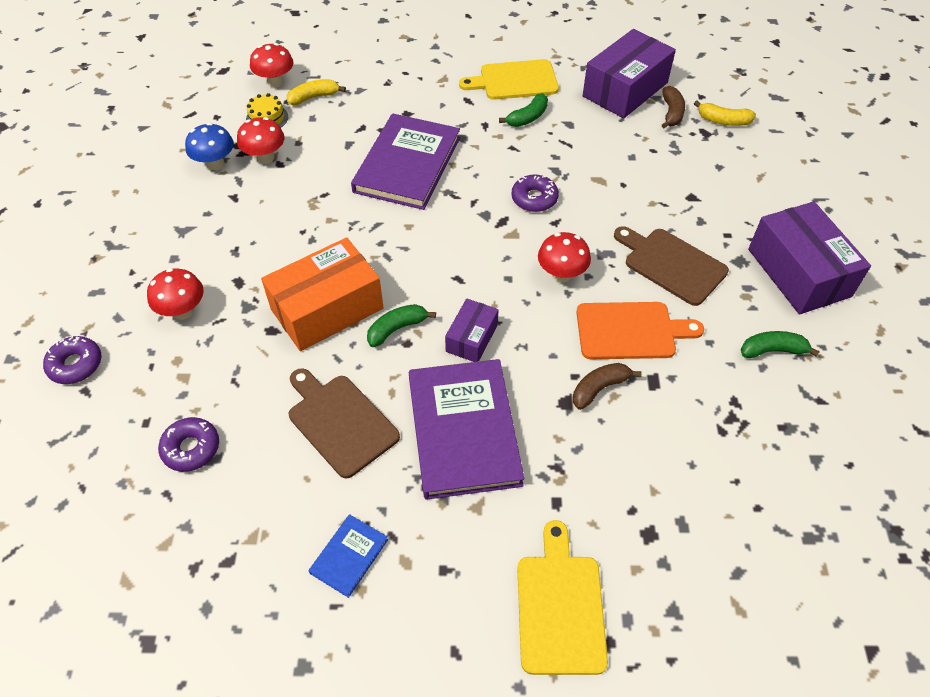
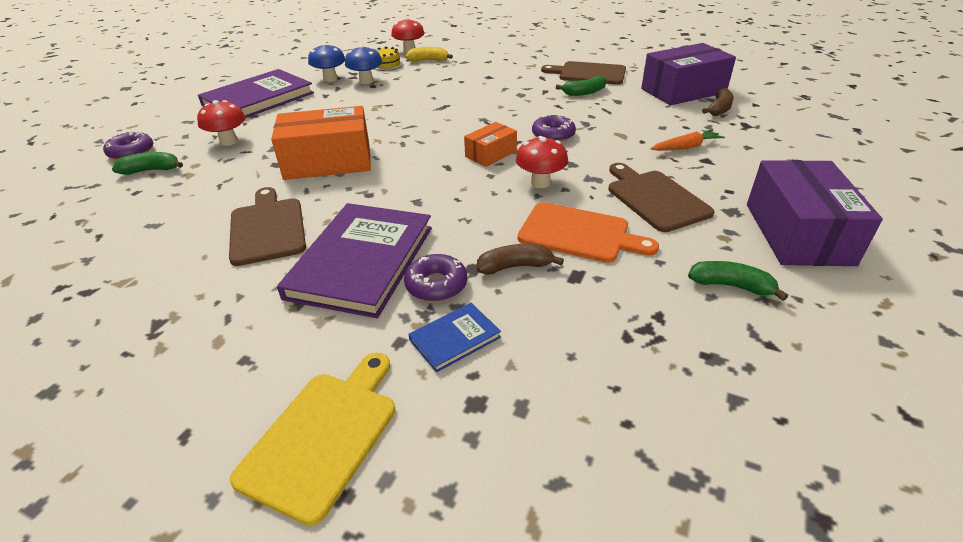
camera: 25 degrees right, 15 degrees down
(191, 448) = (146, 214): purple donut -> purple donut (436, 285)
(265, 157) = (366, 81): red mushroom -> blue mushroom
(349, 556) = (177, 320): blue book -> blue book (454, 338)
(397, 329) = (369, 184): green banana -> green banana (151, 170)
(407, 164) = (464, 100): purple book -> purple book (258, 99)
(472, 338) = (425, 204): purple box -> none
(489, 246) = (491, 154): none -> orange box
(515, 81) = (589, 73): yellow cutting board -> brown cutting board
(666, 183) = (686, 147): none -> orange carrot
(723, 121) = (769, 121): yellow banana -> none

